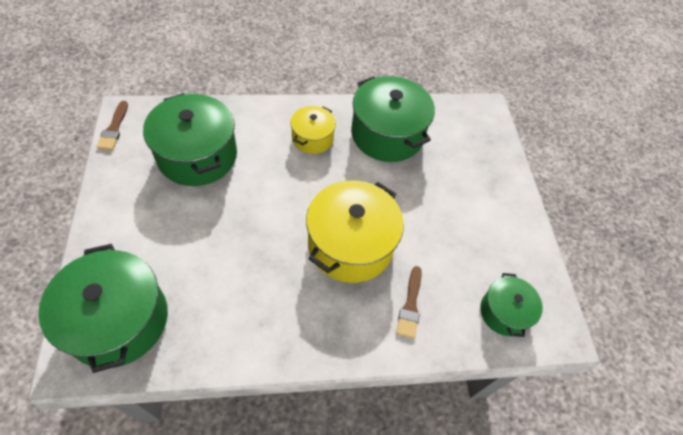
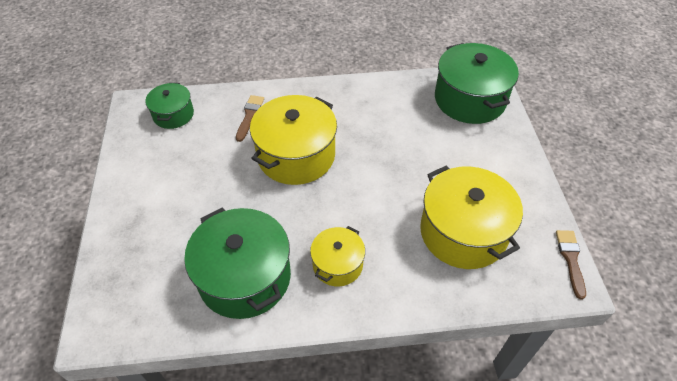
camera: 175 degrees left, 5 degrees down
(197, 156) = (463, 232): green pot -> yellow pot

